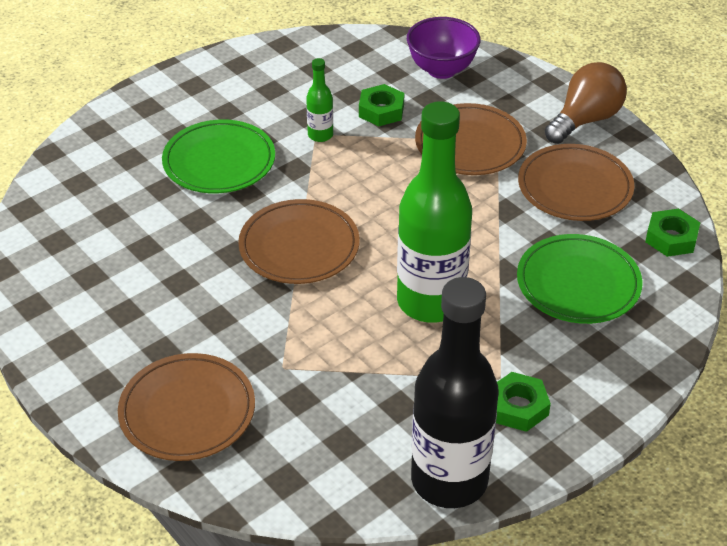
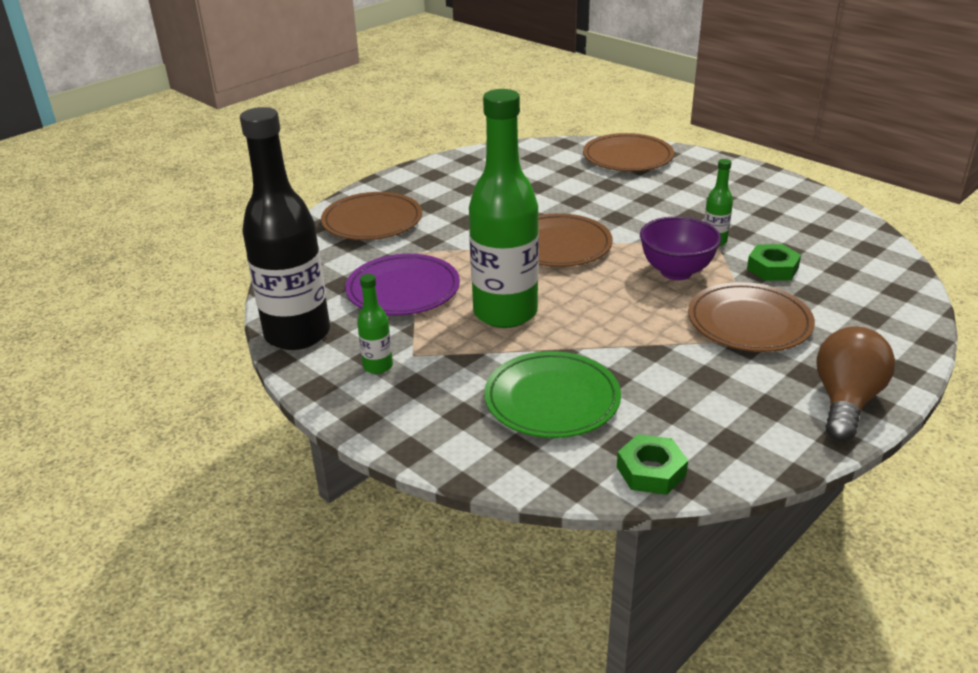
camera: 85 degrees right, 10 degrees down
(219, 161) = (652, 201): green plate -> none
(369, 383) = (403, 290): none -> purple plate
(441, 70) = (870, 298): purple bowl -> purple bowl (676, 272)
(518, 407) = (378, 366): green nut -> green bottle
(575, 187) = (711, 395): brown plate -> brown plate (627, 157)
(585, 120) = (846, 401): brown light bulb -> brown light bulb turned 105 degrees counterclockwise

